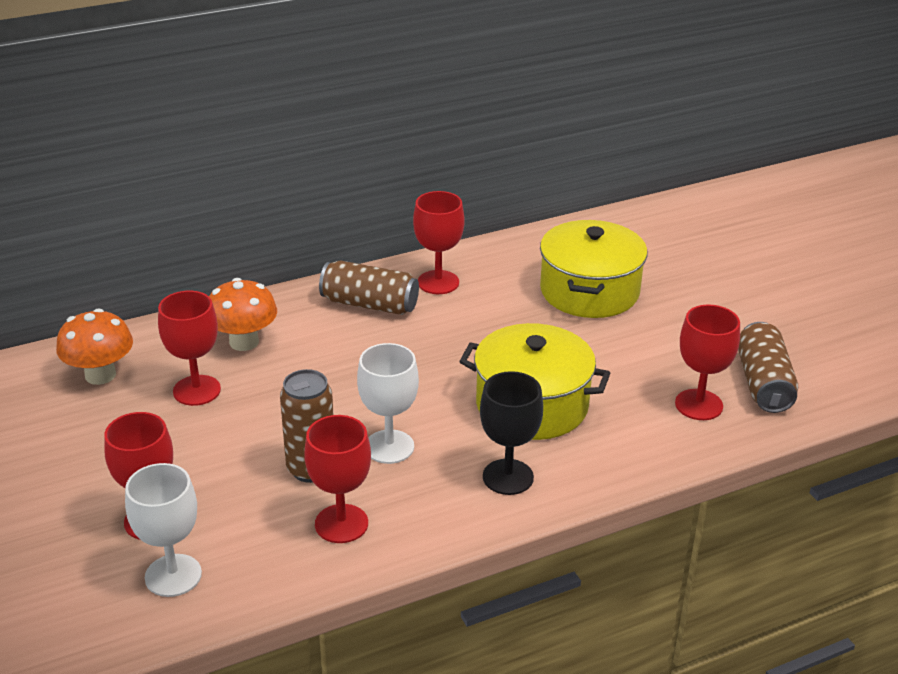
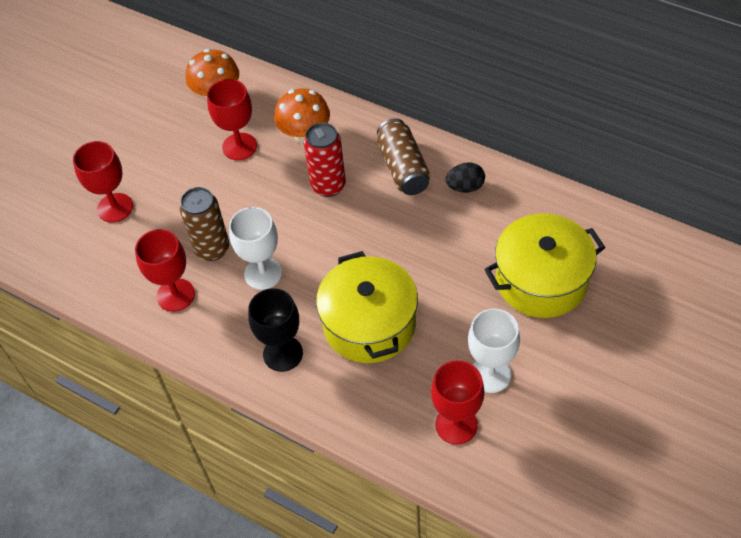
camera: 60 degrees right, 20 degrees up
(173, 575) = (81, 247): white goblet -> white goblet (490, 374)
(331, 356) = (328, 186): none -> red can
(438, 282) = (465, 187): red goblet -> black egg
(763, 383) = (522, 455): brown can -> none

